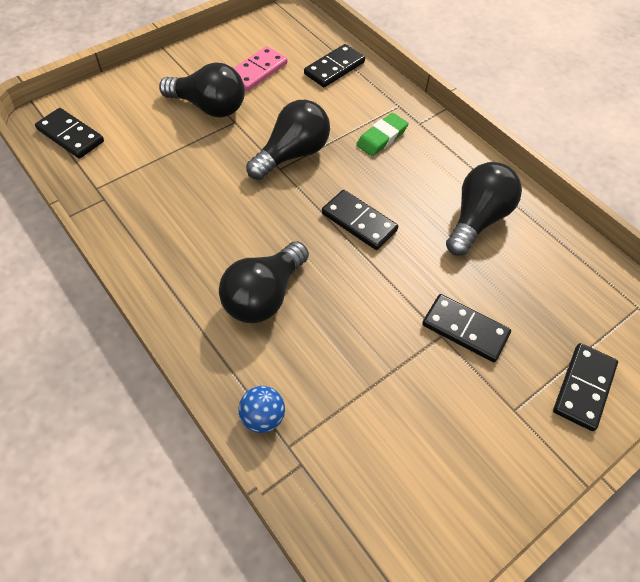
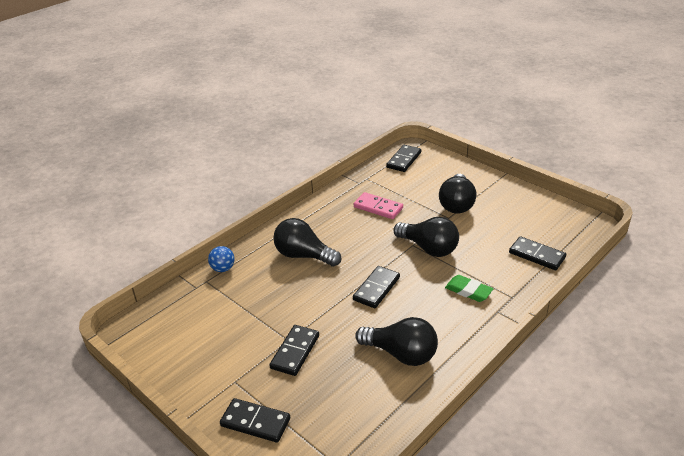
camera: 85 degrees right, 20 degrees down
(257, 71) = (507, 218): pink domino -> pink domino (378, 208)

